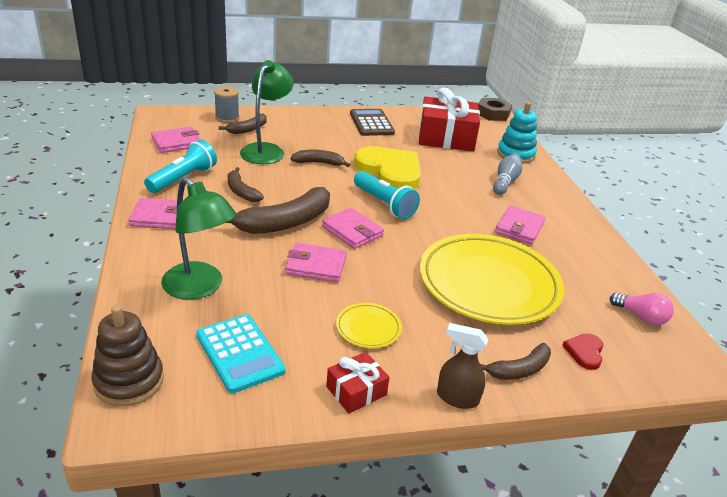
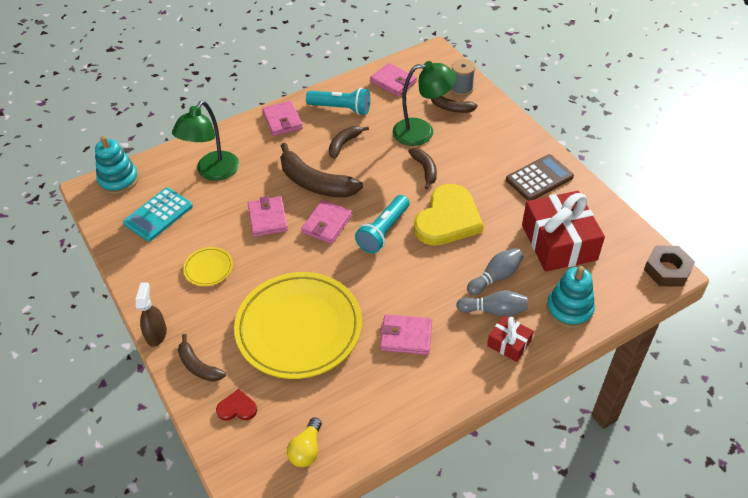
camera: 75 degrees right, 15 degrees up
(129, 381) = (119, 180): brown stacking toy -> turquoise stacking toy
(356, 391) = (145, 280): red gift -> red gift (509, 343)
(469, 171) = (495, 277): none -> grey bowling pin
(641, 317) = (306, 450): pink light bulb -> yellow light bulb

